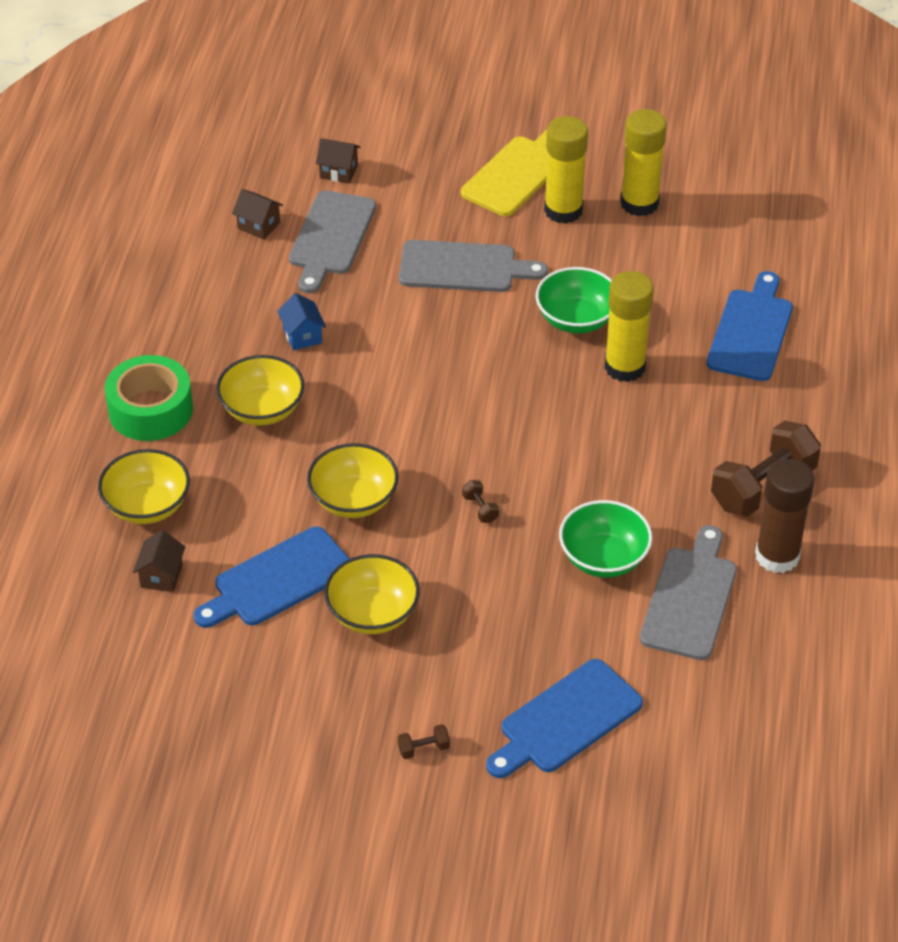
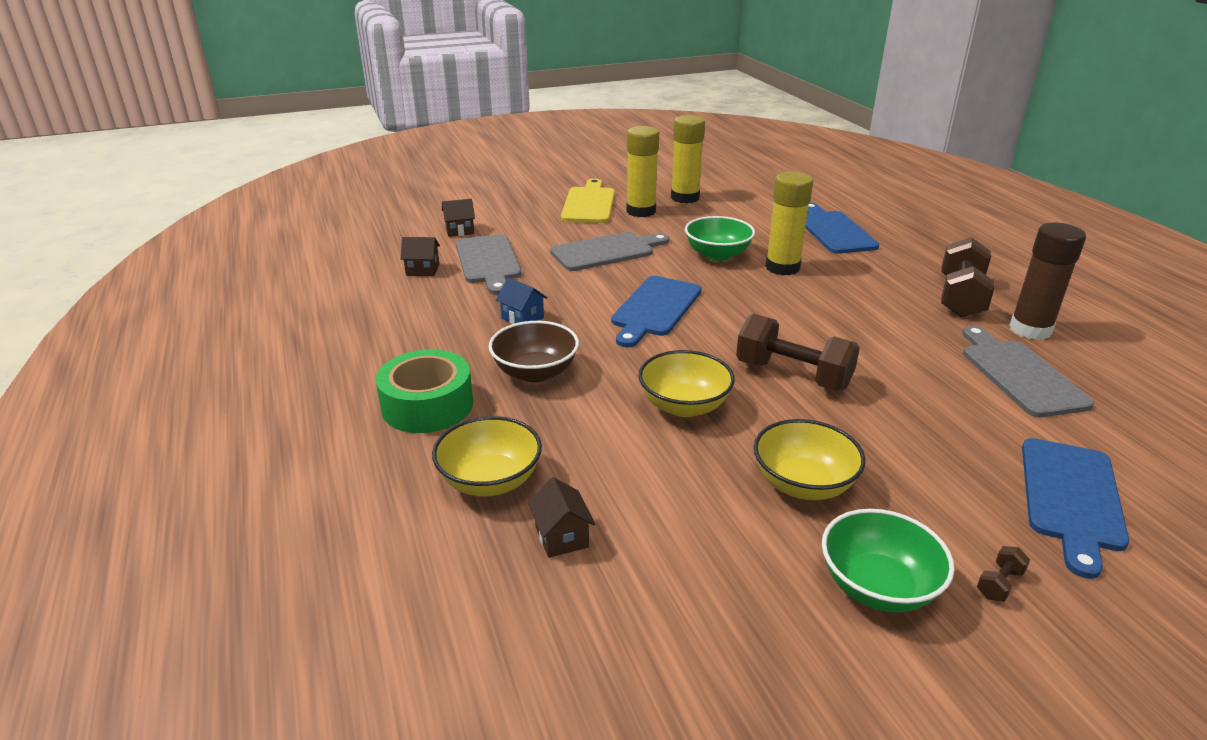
camera: 30 degrees left, 15 degrees down
(262, 409) = (535, 372): yellow bowl -> brown bowl
(278, 580) = (685, 492): blue cutting board -> blue cutting board (655, 309)
(480, 509) = (793, 375): brown dumbbell -> brown dumbbell, size x2.49
(603, 558) = (925, 373): green bowl -> green bowl (877, 586)

